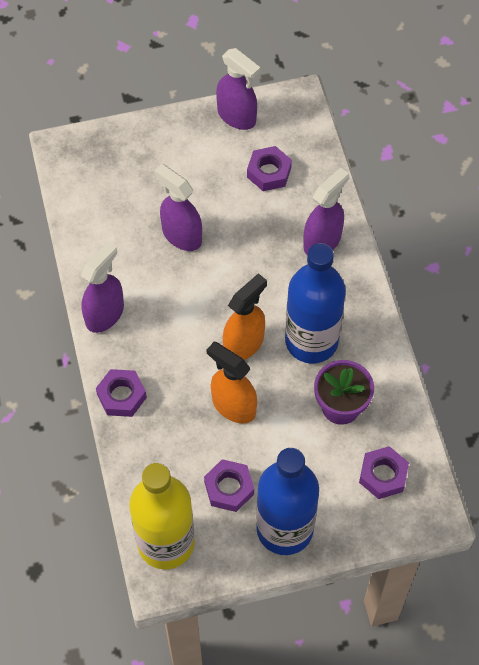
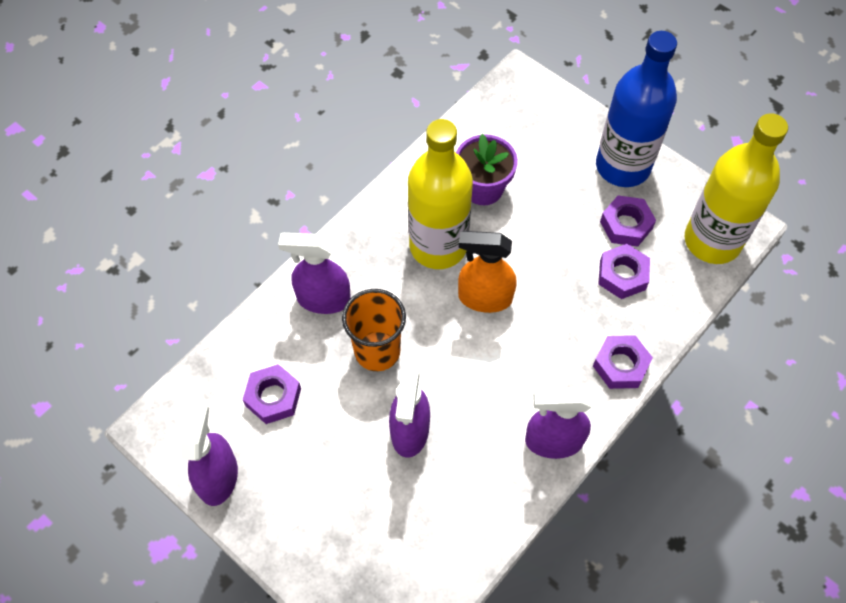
camera: 125 degrees left, 0 degrees up
(233, 406) = (551, 268): orange spray bottle -> none
(255, 250) = (377, 351): none -> orange cup
(311, 341) = (438, 246): blue bottle -> yellow bottle
(383, 475) = (518, 127): purple nut -> purple nut (622, 275)

